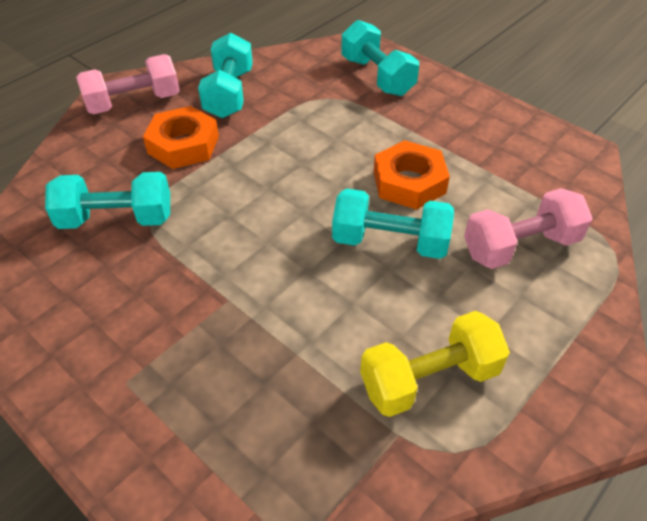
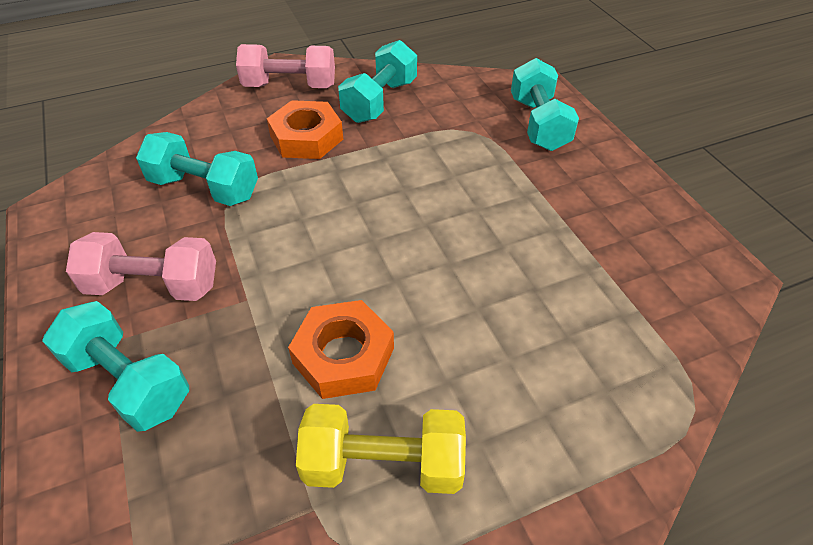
camera: 25 degrees right, 0 degrees up
(390, 242) = (439, 300): turquoise dumbbell -> turquoise dumbbell (129, 381)
(409, 182) = (500, 244): orange nut -> orange nut (343, 355)
(520, 246) = (581, 358): pink dumbbell -> pink dumbbell (154, 286)

